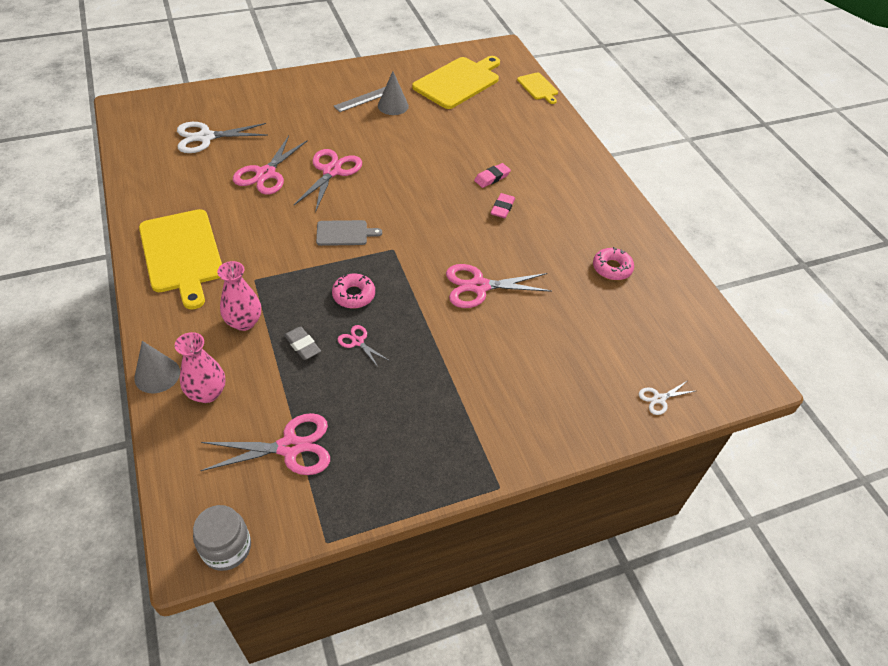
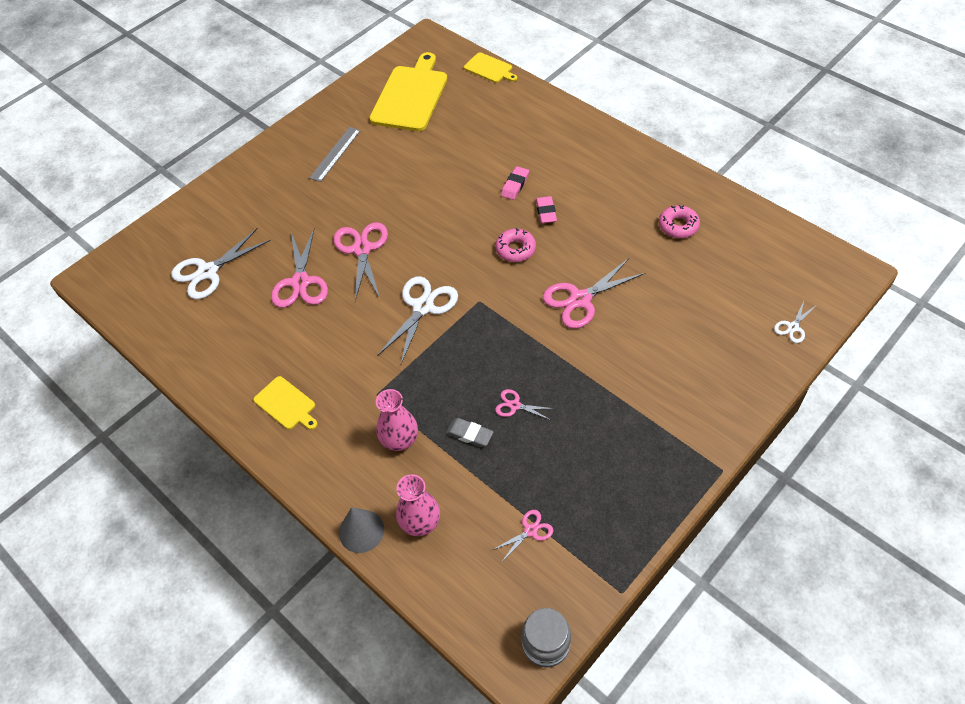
camera: 20 degrees left, 5 degrees up
(182, 254) = (286, 404): yellow cutting board -> yellow cutting board, size x0.51
(290, 447) = (530, 531): pink scissors -> pink scissors, size x0.51
(344, 233) = (423, 307): grey cutting board -> white scissors
(354, 295) = (478, 363): pink donut -> pink donut (515, 249)
(393, 106) = (367, 151): grey cone -> none

